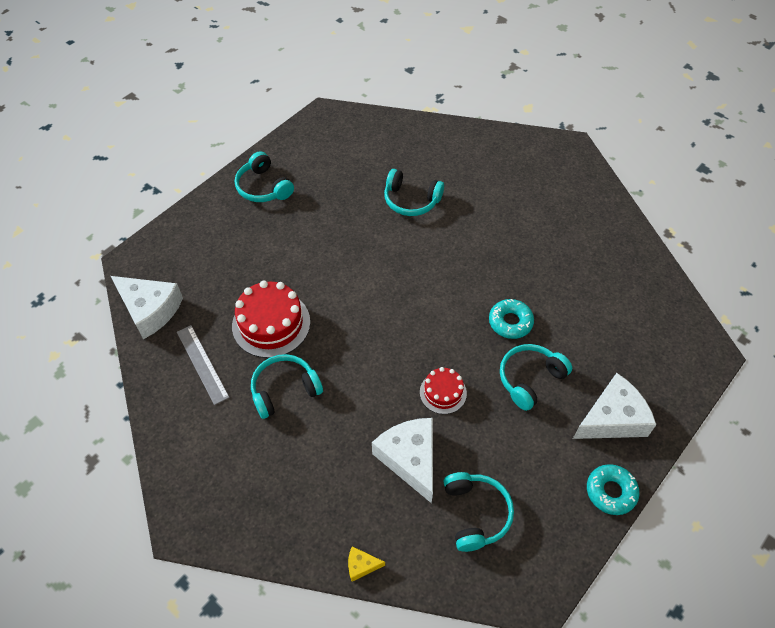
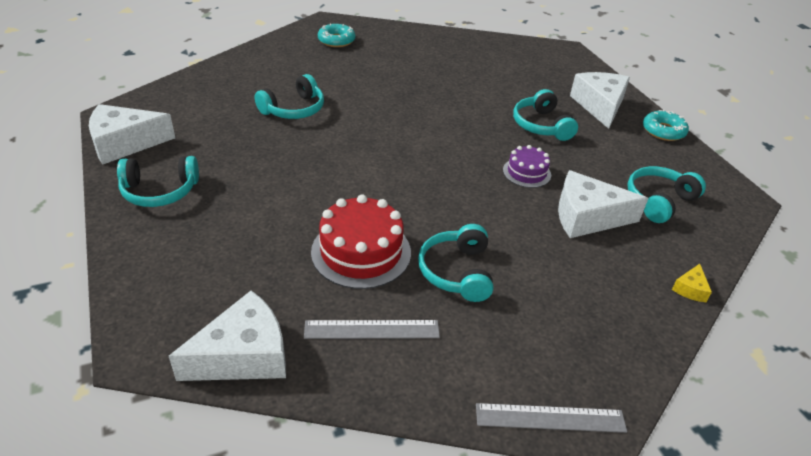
camera: 65 degrees left, 15 degrees down
(176, 496) = (550, 418): none -> grey ruler
(299, 140) = (125, 143): none -> white cheese
(443, 392) = (526, 172): red cake -> purple cake
(476, 513) = (659, 201): turquoise headphones -> turquoise headphones turned 60 degrees counterclockwise
(510, 322) = (478, 113): turquoise donut -> turquoise donut (336, 40)

